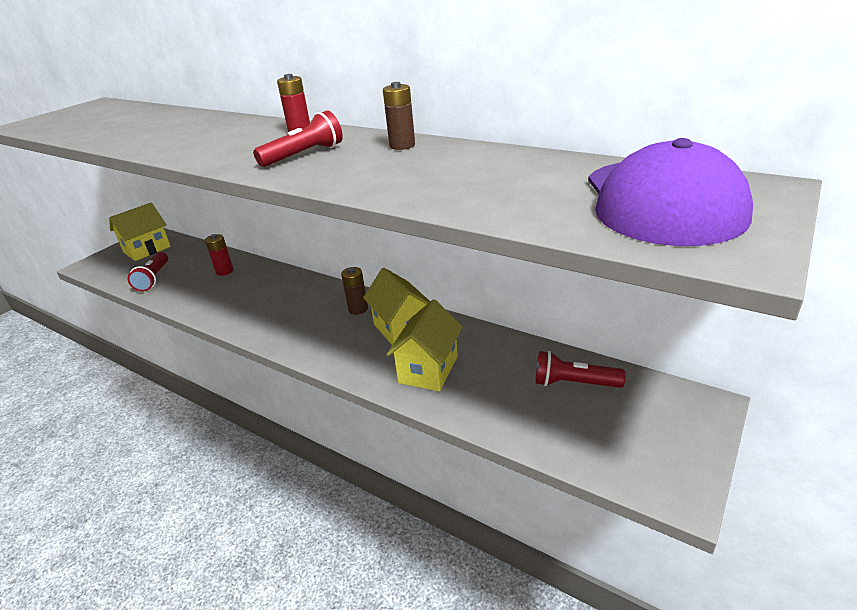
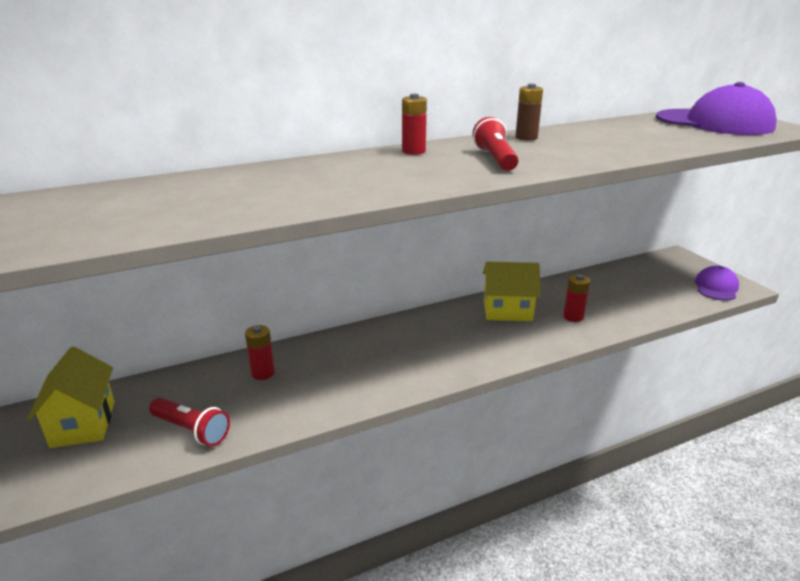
camera: 60 degrees left, 5 degrees down
(358, 309) = (452, 320): brown battery -> none
(428, 369) = (573, 317): yellow house -> red battery
(574, 383) = (631, 278): red flashlight -> none
(642, 464) = (716, 287): none -> purple cap

